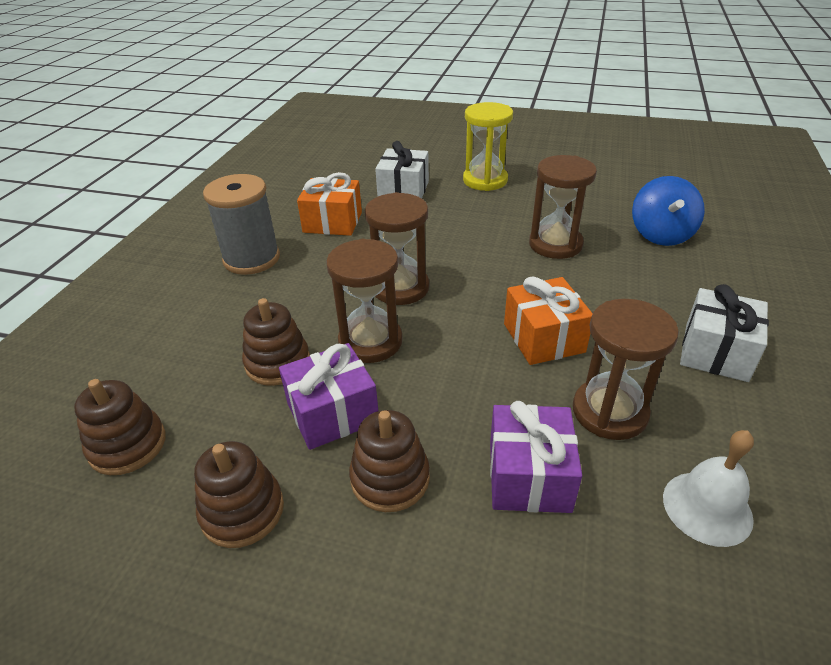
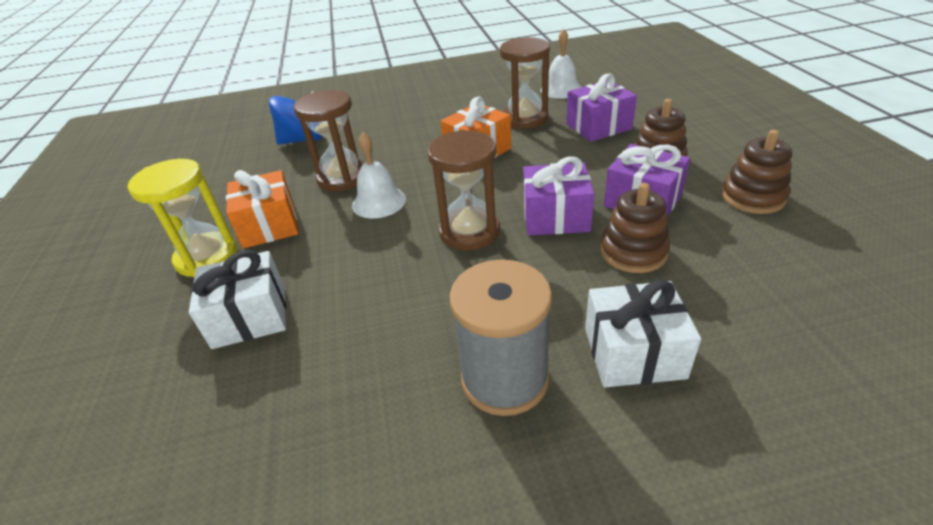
camera: 115 degrees left, 0 degrees up
(127, 445) = (807, 280): brown stacking toy -> none
(332, 222) = (367, 346): orange gift -> orange gift (269, 225)
(370, 341) = (555, 217): brown hourglass -> purple gift
(492, 255) = (379, 202): none -> white bell
(715, 352) = (441, 103): white gift -> white gift (633, 353)

